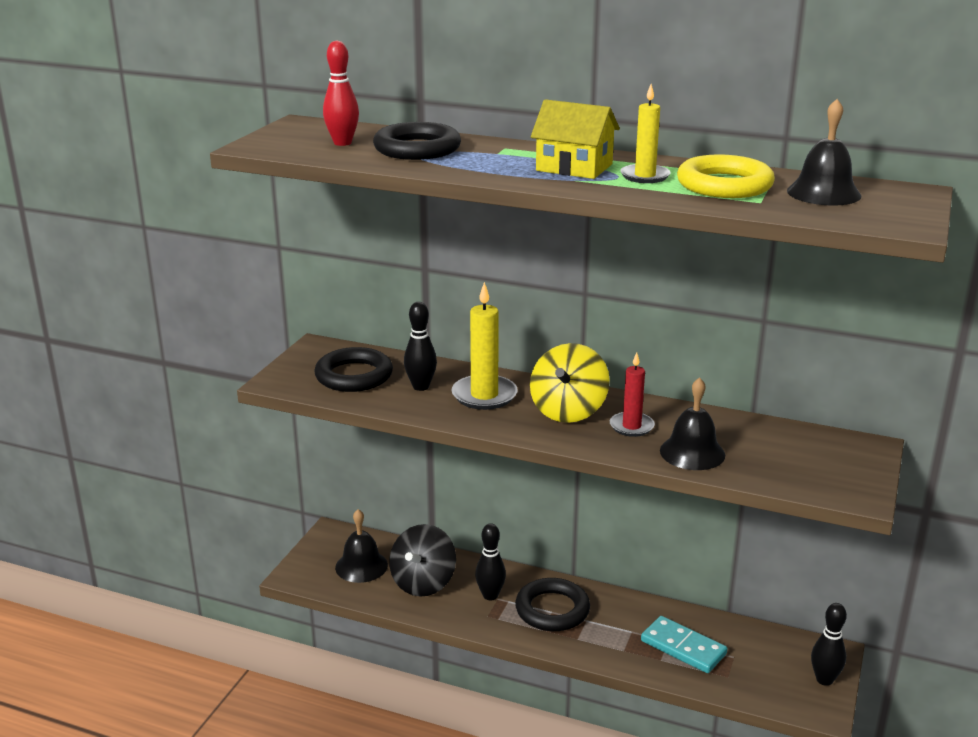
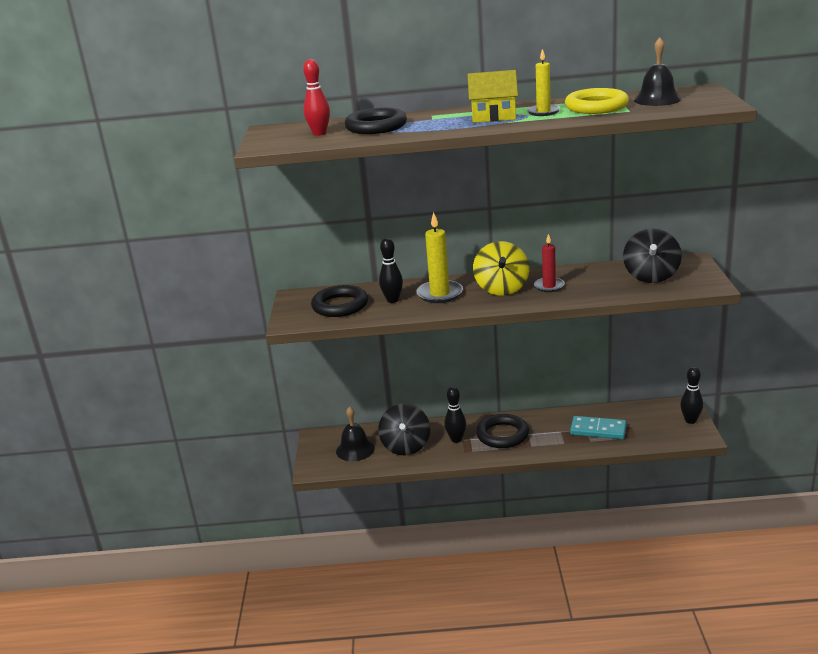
camera: 20 degrees left, 0 degrees up
(692, 452) = (598, 290): black bell -> none
(785, 453) = (651, 276): none -> black spinning top

